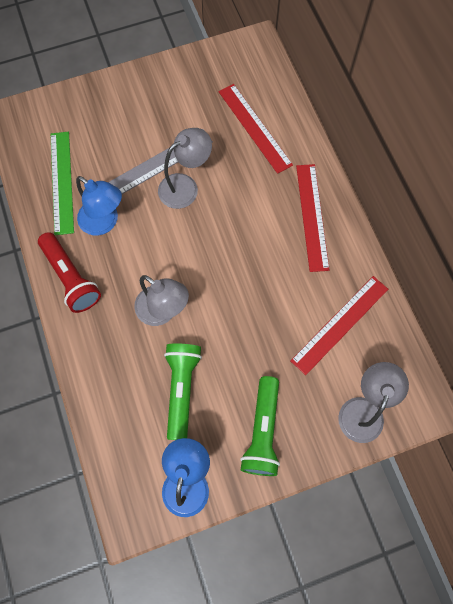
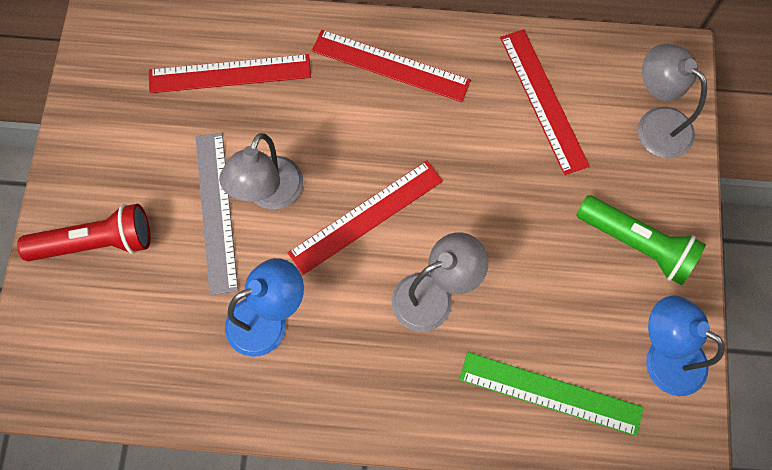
camera: 65 degrees left, 0 degrees up
(61, 182) = (173, 354): green ruler -> green ruler (550, 394)
(71, 278) = (329, 397): red flashlight -> red flashlight (96, 243)
(182, 389) = (547, 316): green flashlight -> none
(185, 186) = (269, 194): grey lamp -> grey lamp turned 150 degrees counterclockwise
(198, 248) = (366, 216): none -> red ruler

